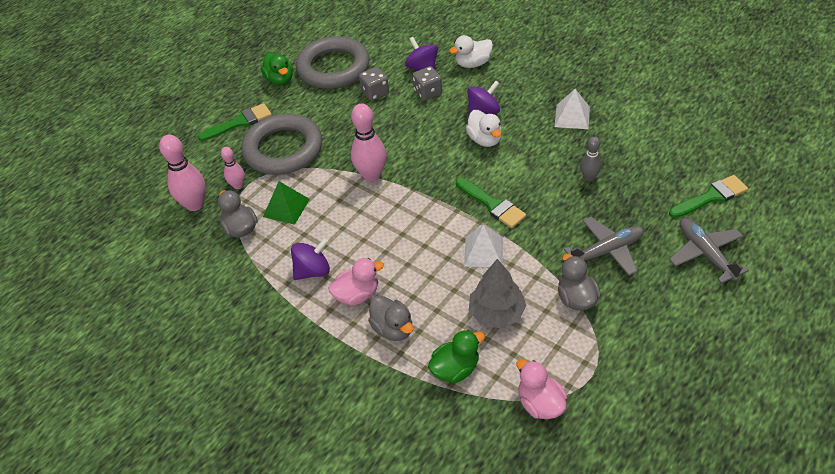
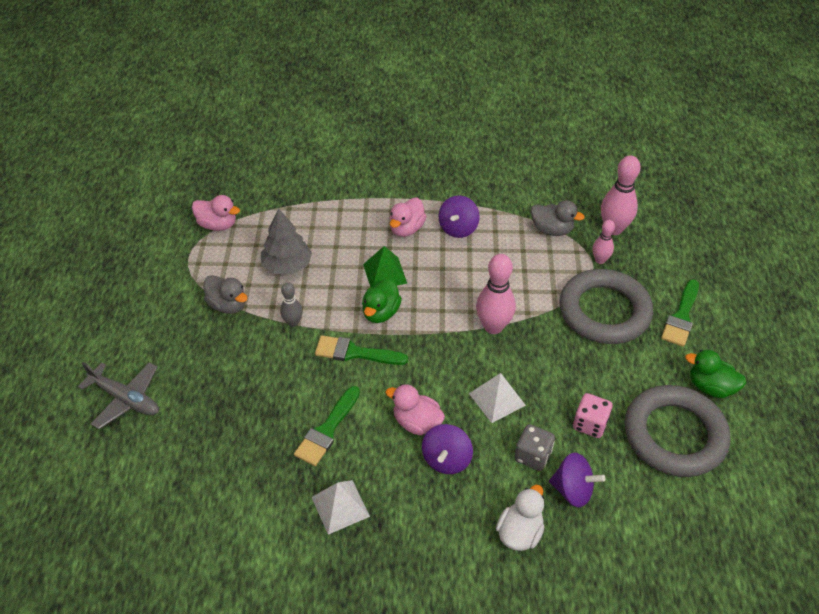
camera: 140 degrees right, 0 degrees up
(286, 208) = (535, 262): green pyramid -> green pyramid (385, 273)
(375, 93) = (590, 424): grey dice -> pink dice
(393, 329) = (358, 220): grey duck -> none
(455, 369) = (292, 217): green duck -> green duck (381, 313)
(483, 251) = (332, 306): white pyramid -> white pyramid (497, 399)
(485, 140) = (417, 422): white duck -> pink duck
(589, 177) = (277, 430): grey bowling pin -> grey bowling pin (293, 322)
(607, 251) = (221, 358): grey plane -> none
(711, 197) = (136, 468): green brush -> green brush (327, 430)

